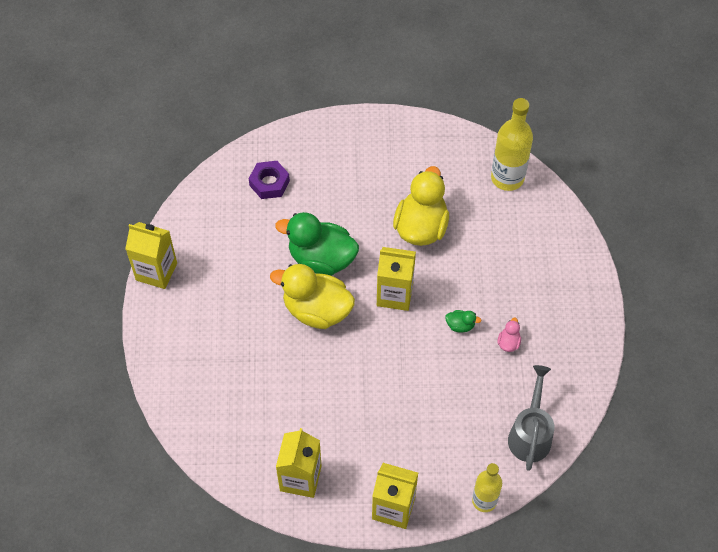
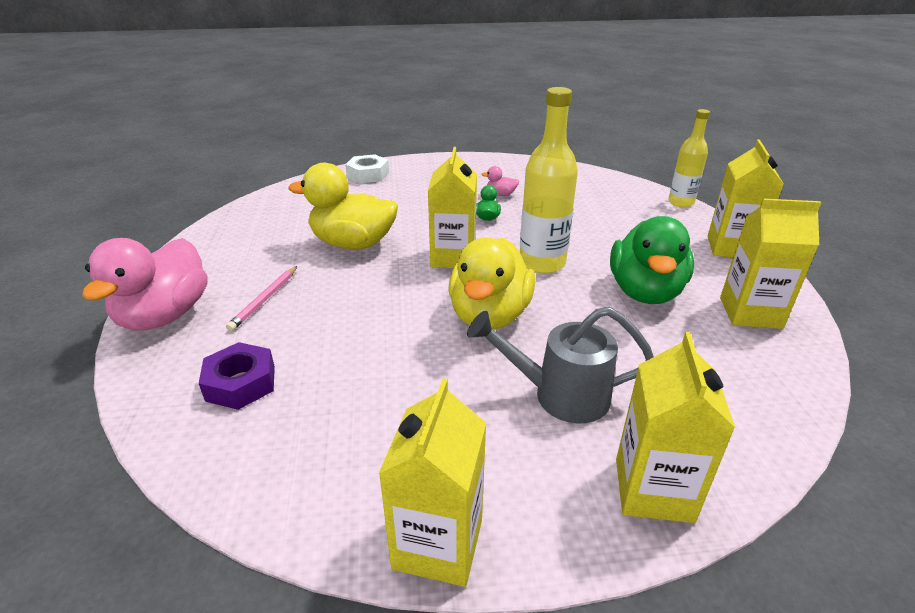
camera: 95 degrees left, 25 degrees down
(167, 364) = (653, 489): none -> yellow carton
(321, 259) = (401, 317): green duck -> green duck (645, 292)
(337, 133) = (165, 316): none -> pink duck
(349, 182) = (264, 300): none -> pink pencil
(507, 178) = (292, 197): yellow bottle -> yellow bottle (542, 263)
(530, 434) = (596, 184): grey watering can -> grey watering can (560, 395)
(557, 233) = (368, 175): none -> white nut

